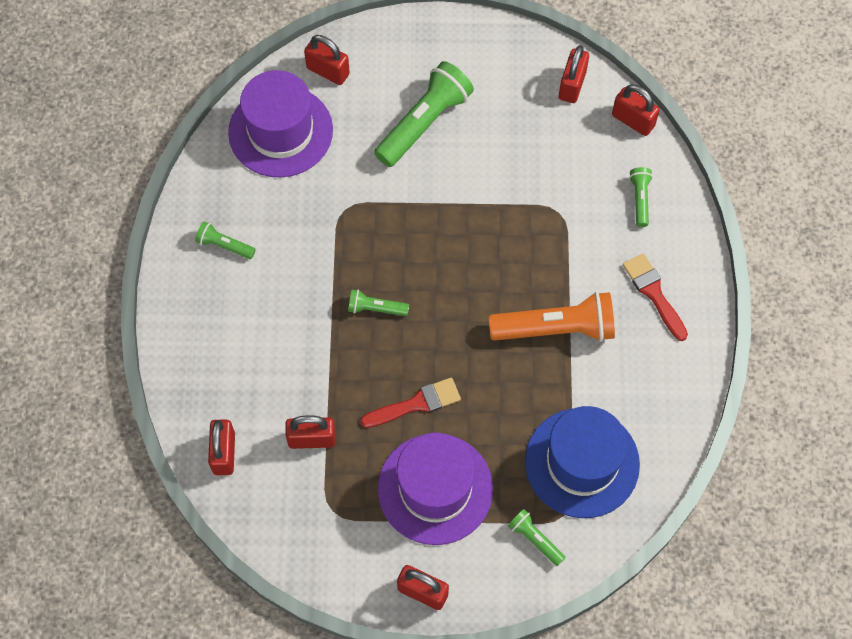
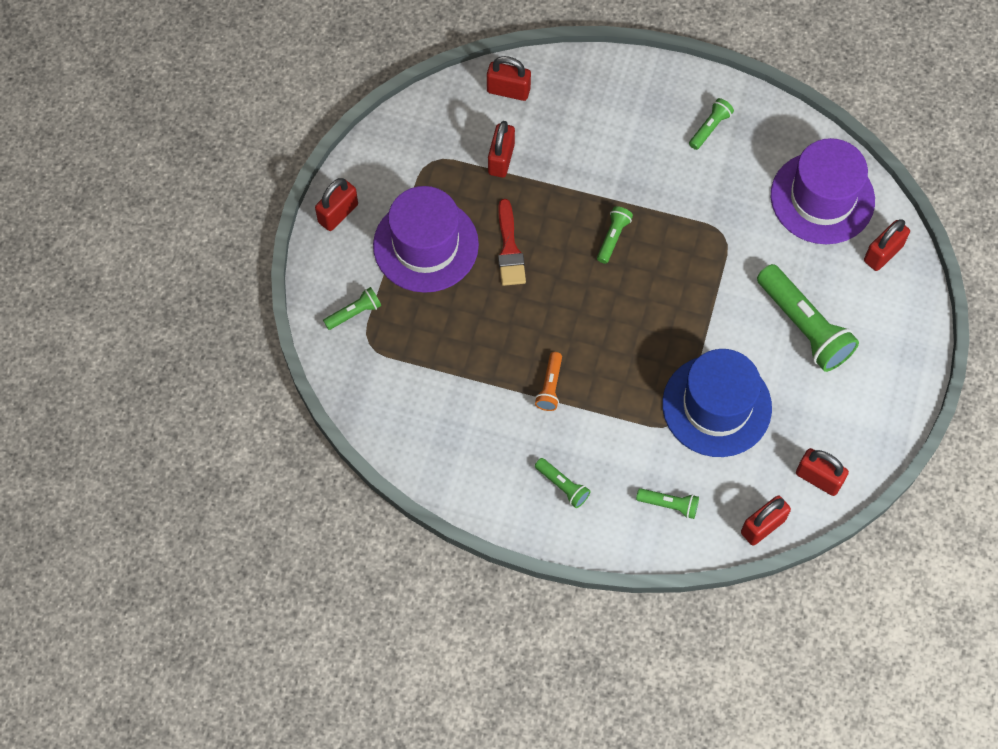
camera: 105 degrees right, 0 degrees up
(556, 329) = (550, 386): orange flashlight -> orange flashlight, size x0.49
(582, 462) = (412, 371): blue hat -> blue hat (716, 406)
(654, 293) = (562, 486): red brush -> green flashlight

